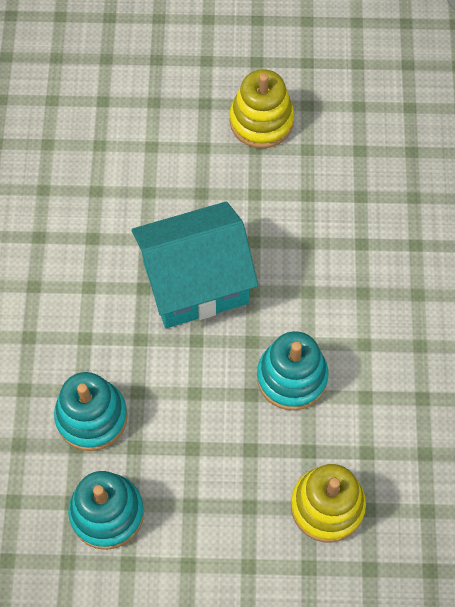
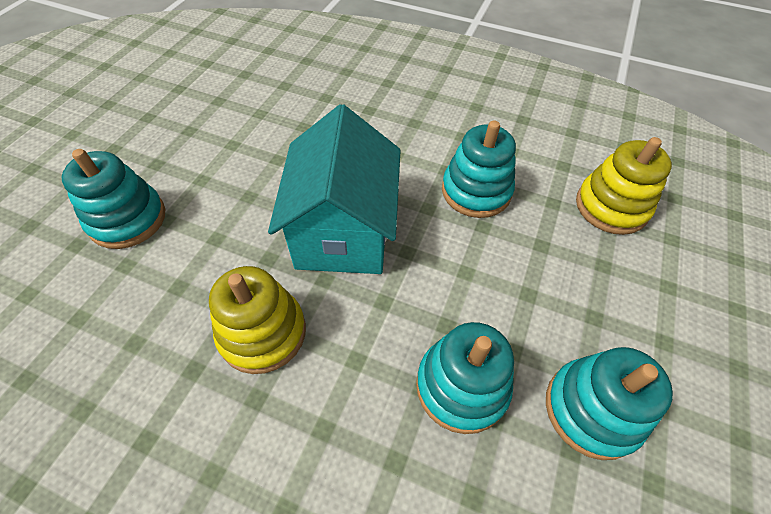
camera: 70 degrees left, 10 degrees down
(140, 120) = (127, 219): none -> turquoise stacking toy
(261, 121) = (209, 132): yellow stacking toy -> yellow stacking toy (262, 332)

